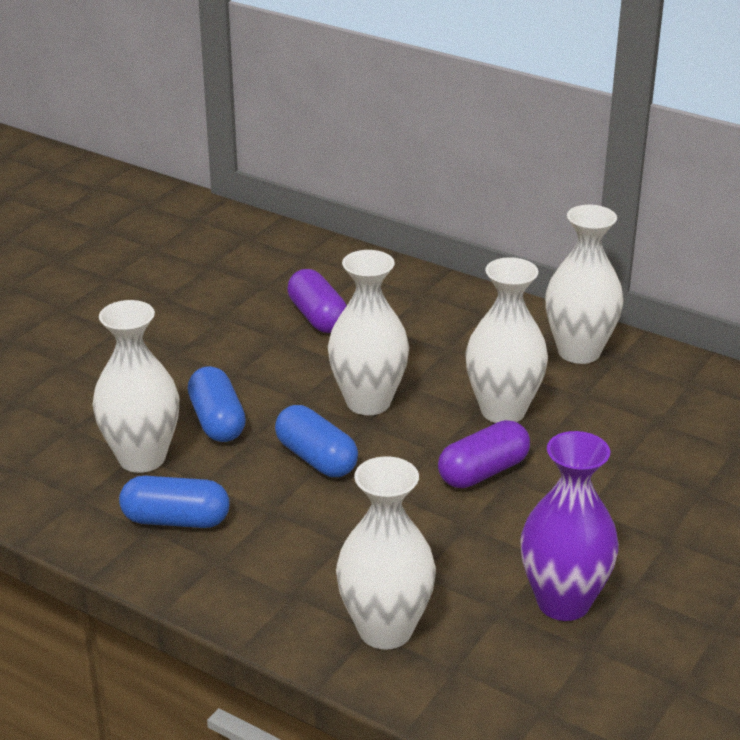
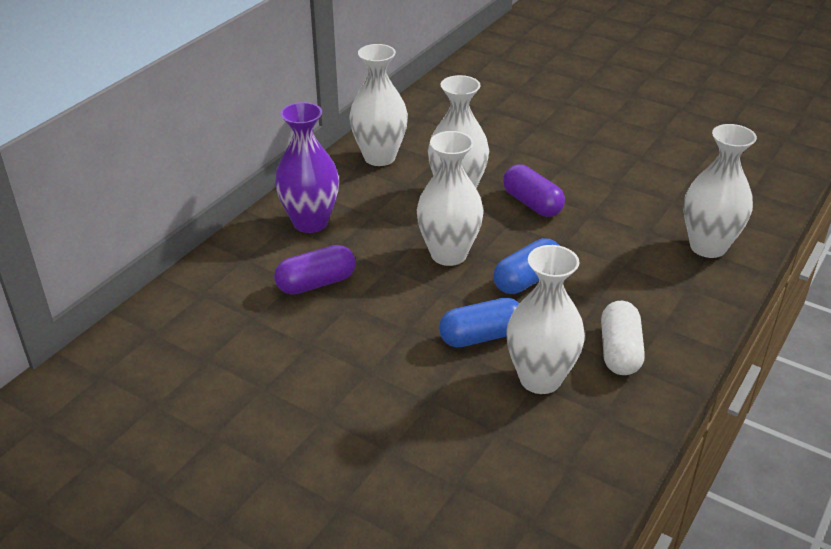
camera: 90 degrees left, 5 degrees up
(176, 520) = (619, 351): blue capsule -> white capsule
(563, 602) = (658, 179): purple vase -> purple vase (310, 222)

